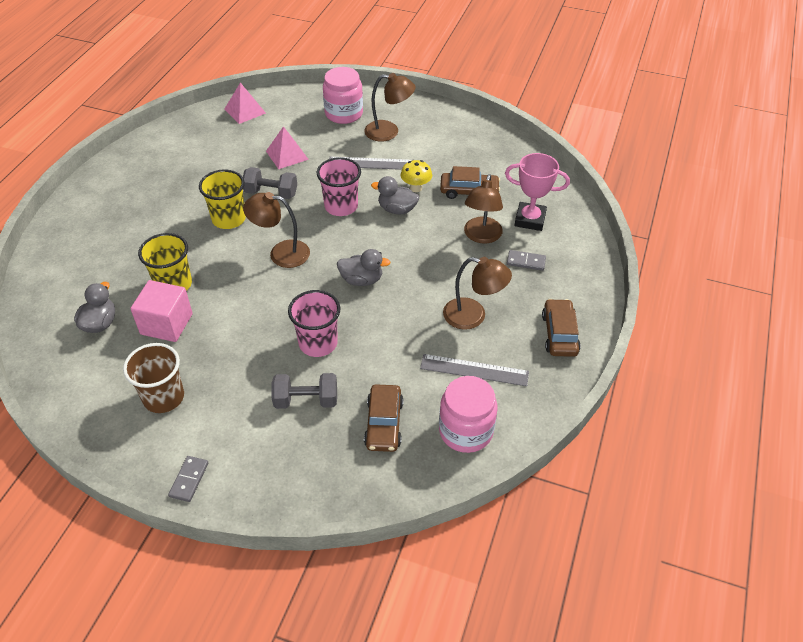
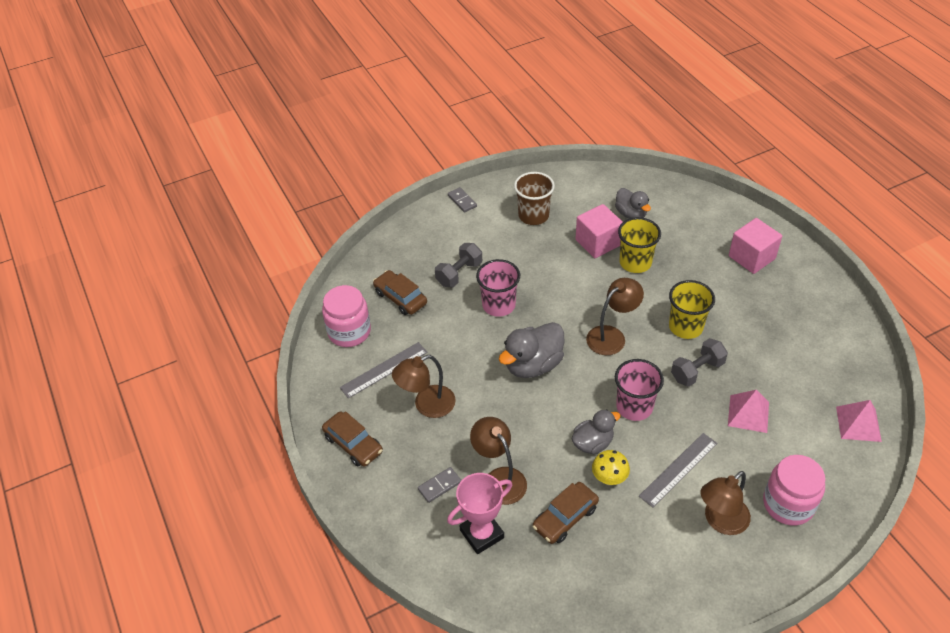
camera: 135 degrees right, 0 degrees up
(104, 220) = (751, 257): none -> pink cube
(361, 280) = (533, 365): grey duck -> grey duck, size x1.55

